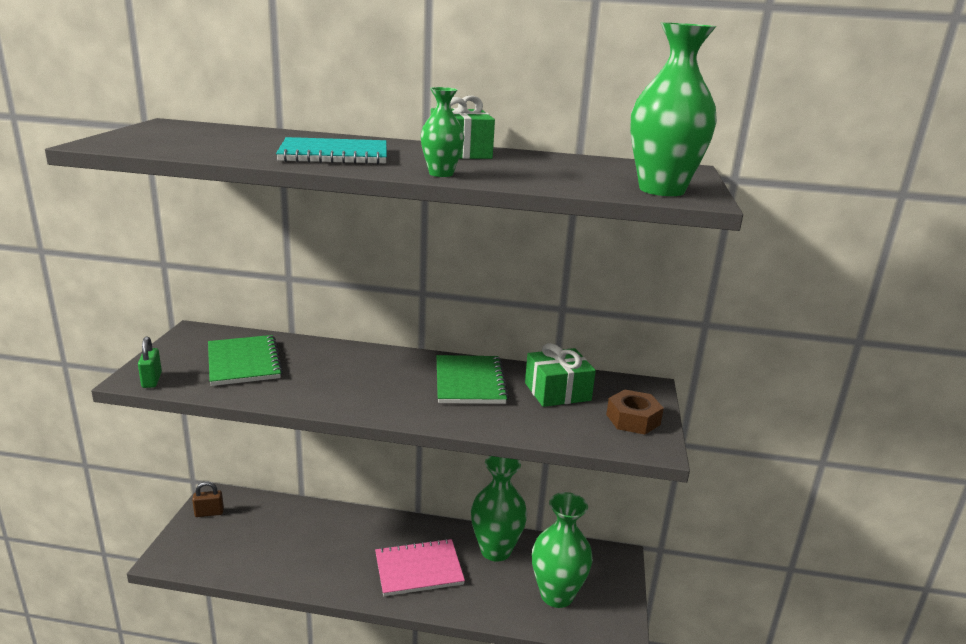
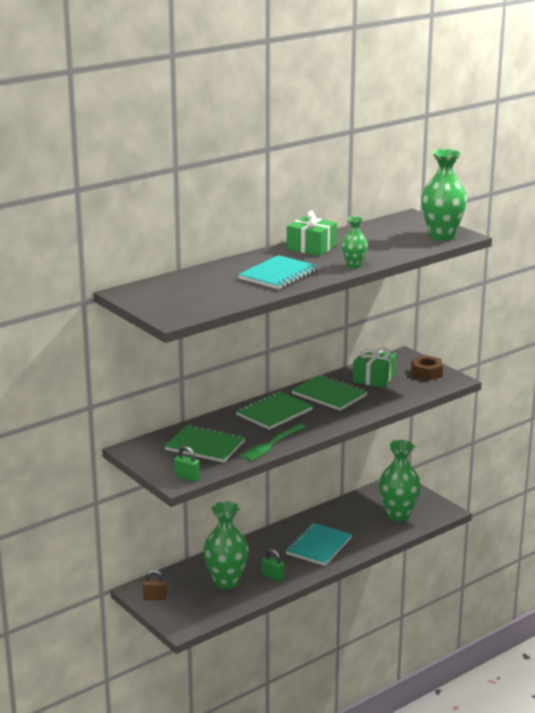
camera: 45 degrees left, 0 degrees up
(209, 513) = (155, 597): brown padlock -> brown padlock turned 60 degrees clockwise
(295, 395) = (272, 444): none -> green fork
(322, 569) = (273, 577): none -> green padlock
(376, 368) = (274, 412): none -> green notebook
(418, 569) = (319, 546): pink notebook -> turquoise notebook
(496, 550) = (339, 516): green vase -> green vase (226, 582)

